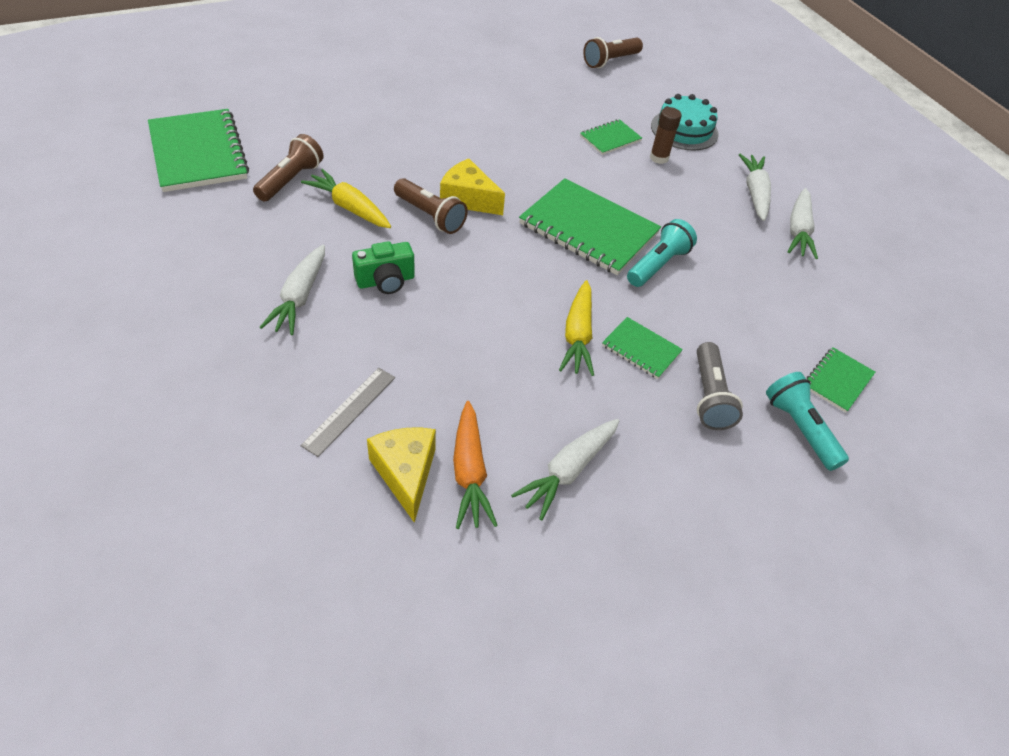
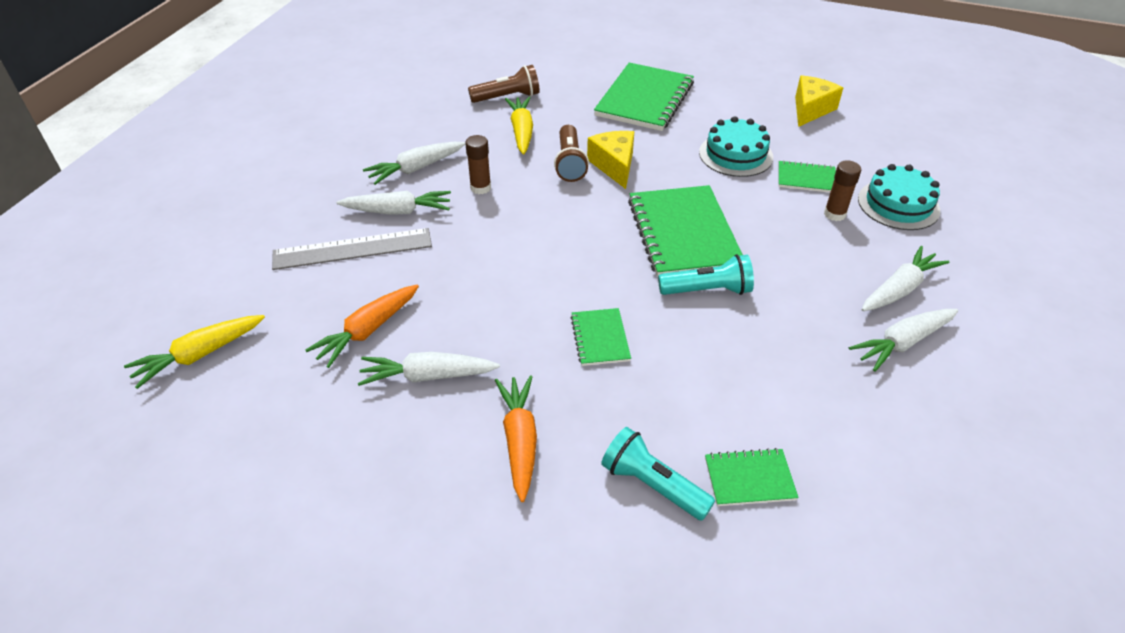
camera: 50 degrees right, 5 degrees down
(198, 153) = (474, 57): green notebook -> green notebook (644, 99)
(341, 347) = (398, 211): none -> white carrot
(349, 410) = (352, 249): grey ruler -> grey ruler, size x1.54
(386, 281) = (480, 188): green camera -> brown glue stick
(405, 473) = (332, 305): yellow cheese -> yellow cheese (810, 109)
(542, 142) = (735, 155): none -> turquoise cake
(578, 336) = (563, 299): yellow carrot -> yellow carrot (199, 355)
(610, 61) = (900, 120): brown flashlight -> none
(692, 466) = (519, 440): none -> orange carrot
(709, 396) = (607, 406): grey flashlight -> none
(800, 428) = (652, 485): turquoise flashlight -> turquoise flashlight turned 75 degrees counterclockwise

